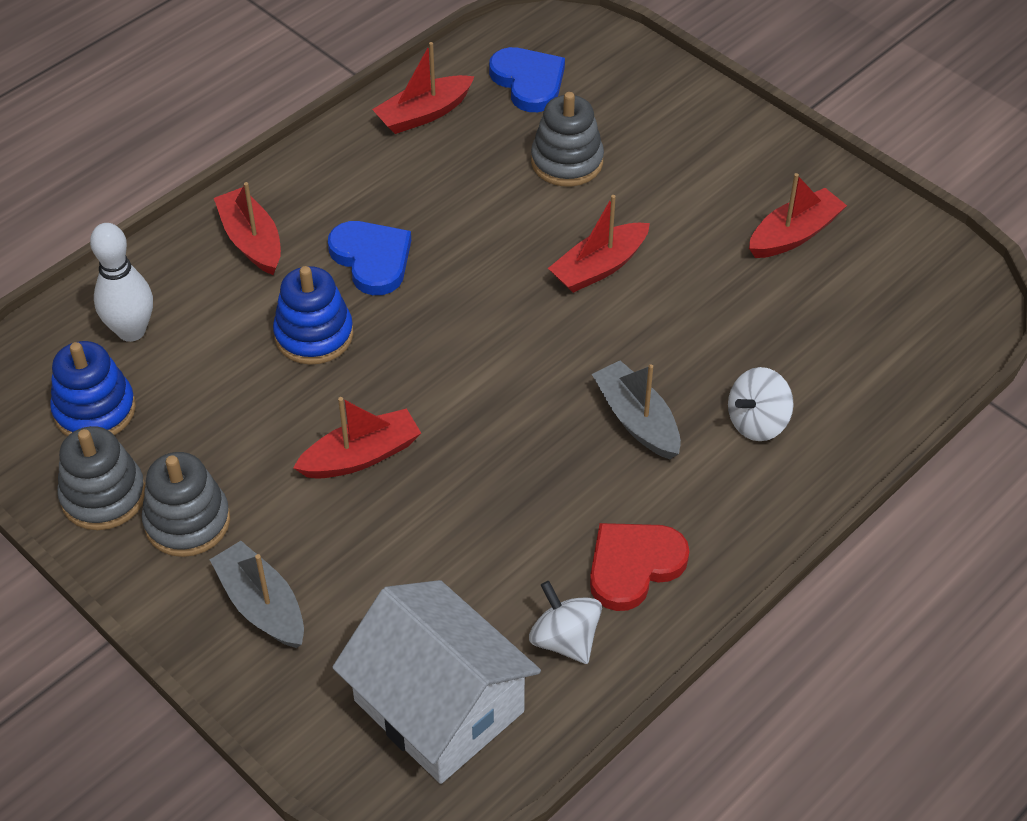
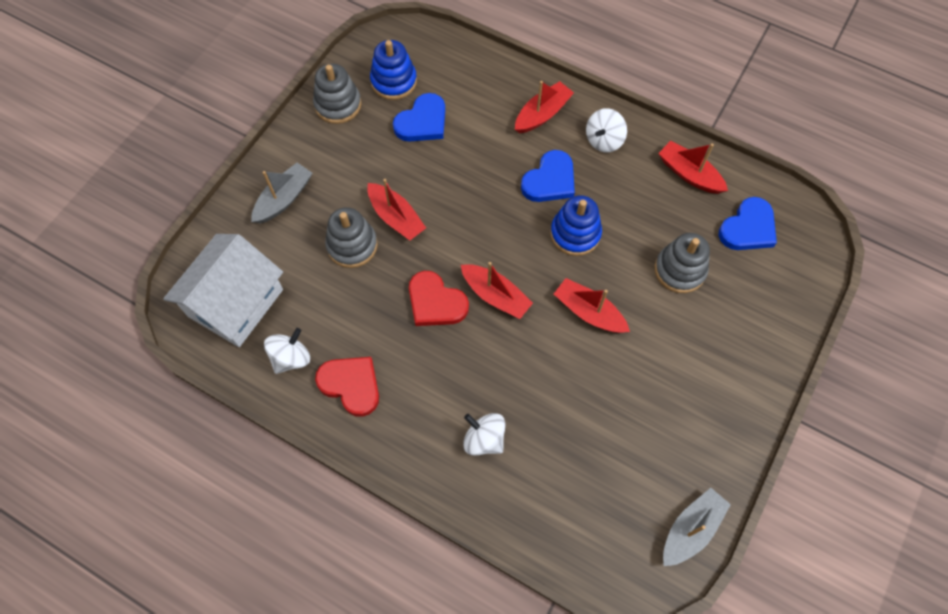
camera: 75 degrees right, 15 degrees up
(131, 331) = (454, 79): white bowling pin -> none
(187, 521) = (330, 148): grey stacking toy -> grey stacking toy (352, 245)
(195, 388) = (422, 122): none -> blue heart
(314, 335) = (479, 167): blue stacking toy -> blue stacking toy (575, 234)
(330, 185) = (604, 140): none -> white spinning top
(528, 435) = (435, 302): none -> red heart
(636, 420) = (465, 363): grey boat -> grey boat (691, 529)
(794, 234) = (666, 435): red boat -> red boat (495, 296)

